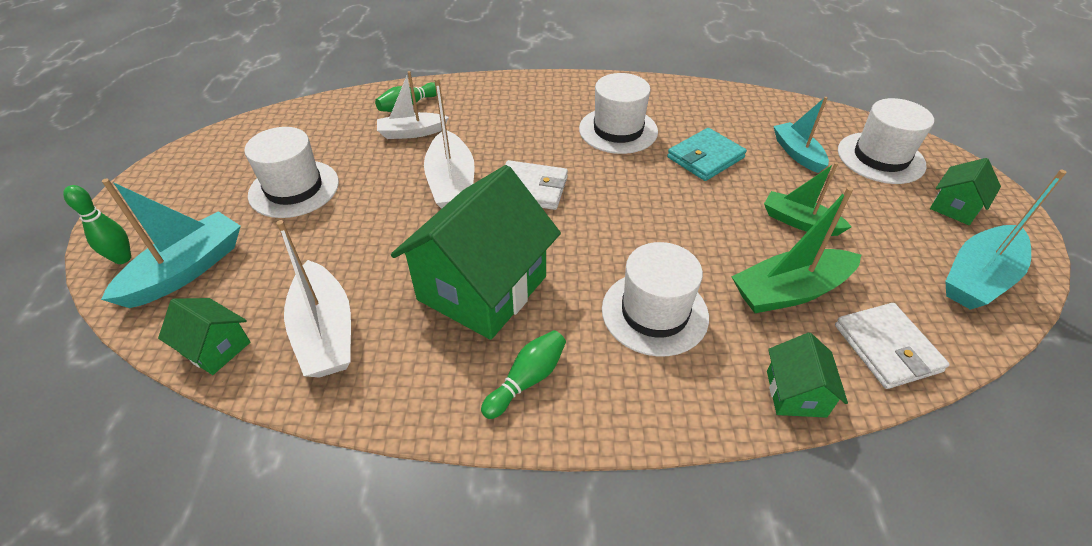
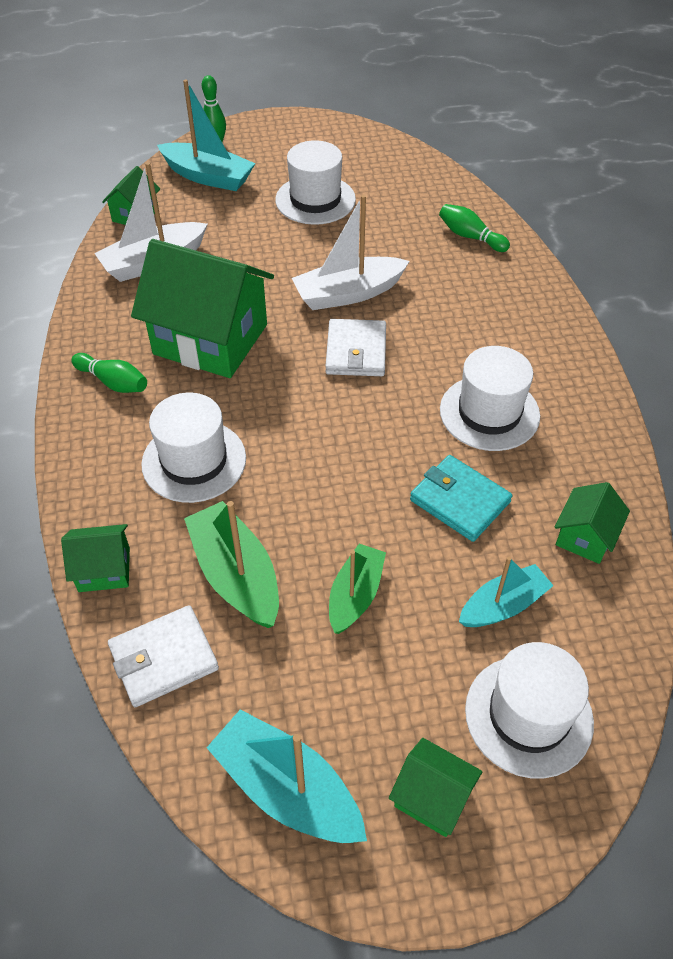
camera: 80 degrees right, 5 degrees up
(412, 132) = (424, 250): white boat -> none
(736, 111) = (585, 537): none -> green house

